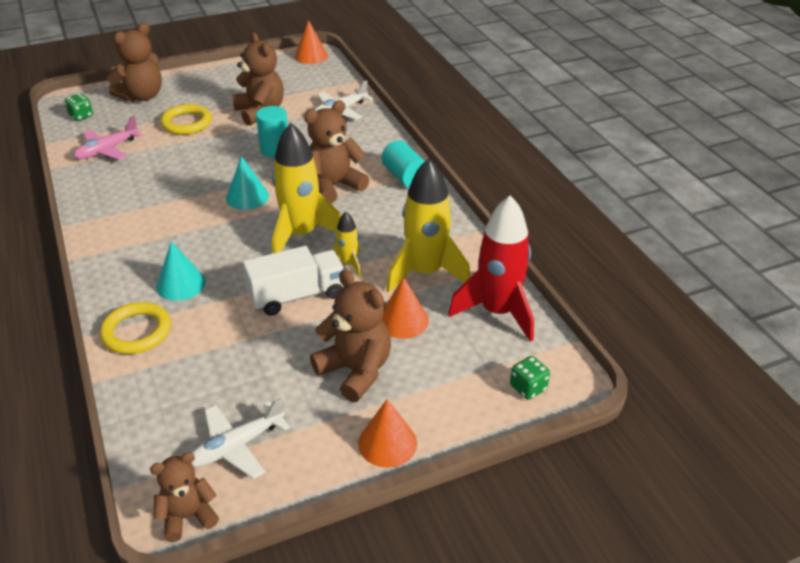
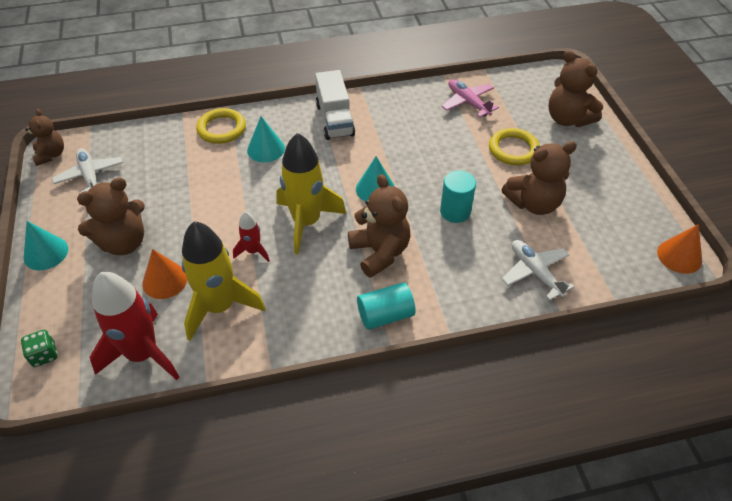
camera: 100 degrees right, 10 degrees up
(81, 116) = (529, 84): green dice -> none
(297, 295) = (225, 214): white truck -> white truck (335, 120)
(348, 264) = (253, 251): yellow rocket -> red rocket
(387, 443) = (46, 253): orange cone -> turquoise cone

